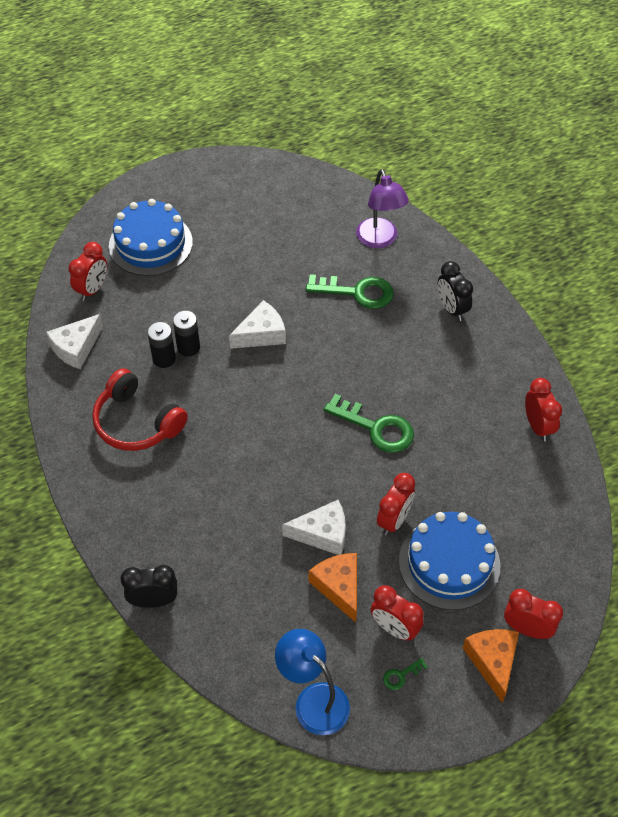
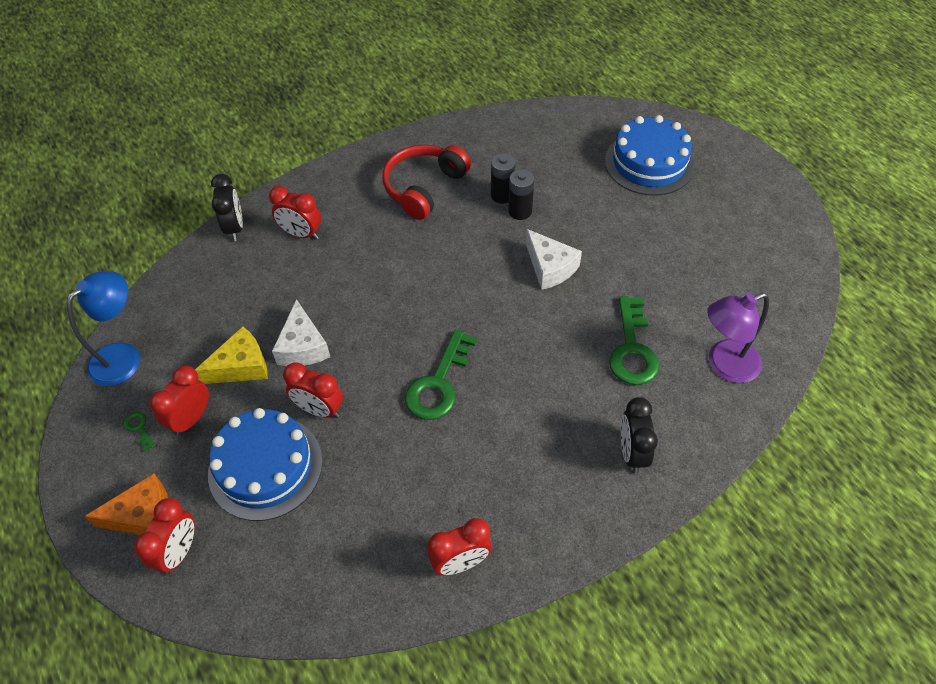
camera: 85 degrees right, 0 degrees up
(76, 348) = (503, 133): white cheese -> none
(92, 289) = (577, 132): red clock -> red clock (301, 234)
(339, 587) = (241, 366): orange cheese -> yellow cheese
(452, 309) = (632, 453): black clock -> black clock turned 60 degrees counterclockwise

